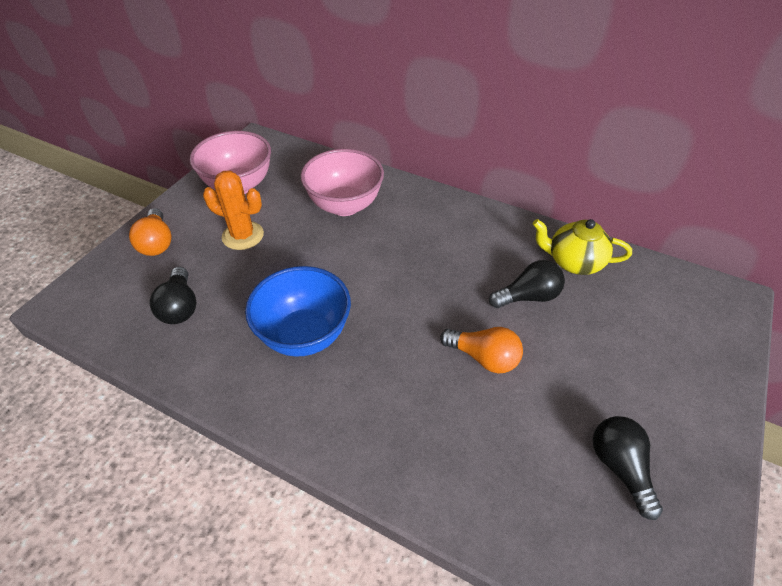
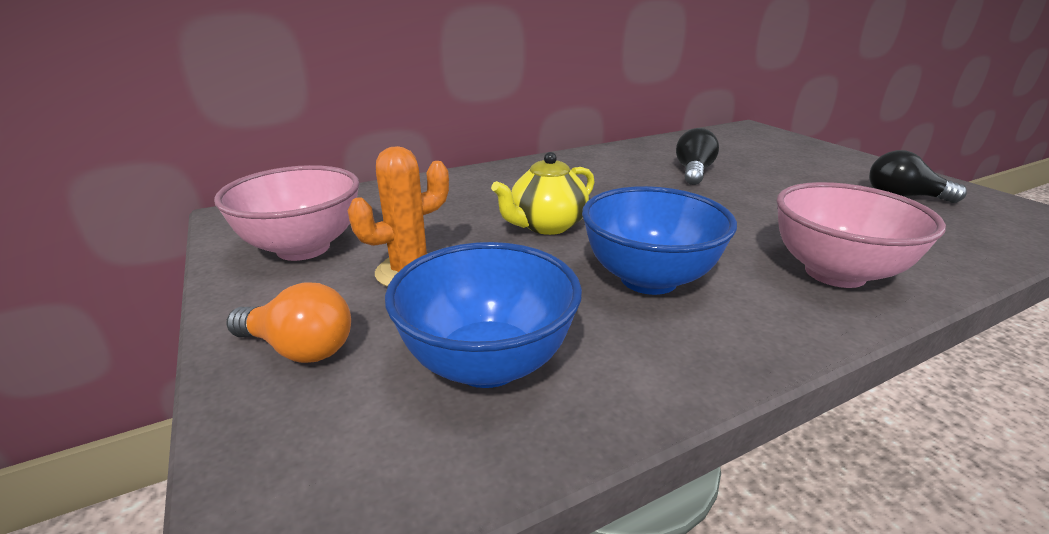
camera: 55 degrees left, 20 degrees down
(180, 307) = (487, 363): black light bulb -> blue bowl
(345, 205) = (460, 202): pink bowl -> pink bowl (834, 273)
(483, 357) = (755, 206): orange light bulb -> none
(573, 262) = (668, 150): yellow teapot -> yellow teapot (546, 226)

